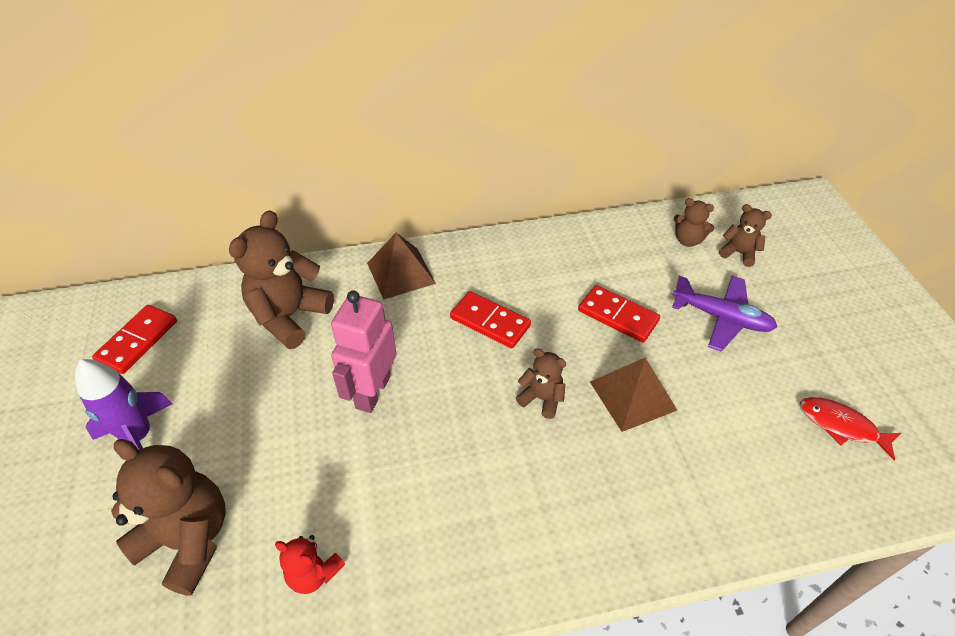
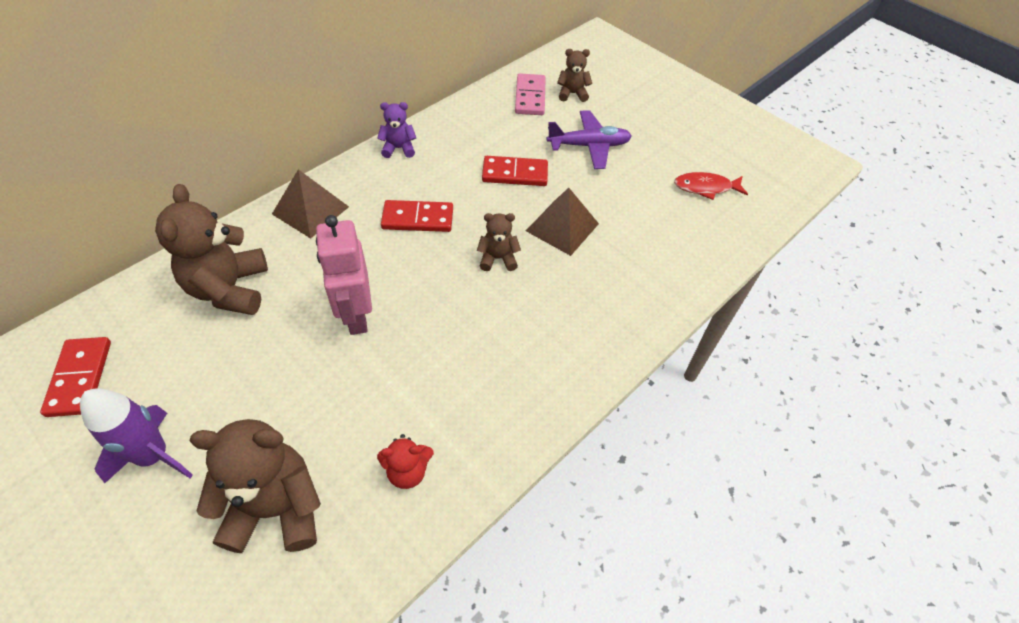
camera: 35 degrees left, 5 degrees up
(518, 244) = (398, 148): none -> purple teddy bear
(687, 240) = (530, 97): brown teddy bear -> pink domino

